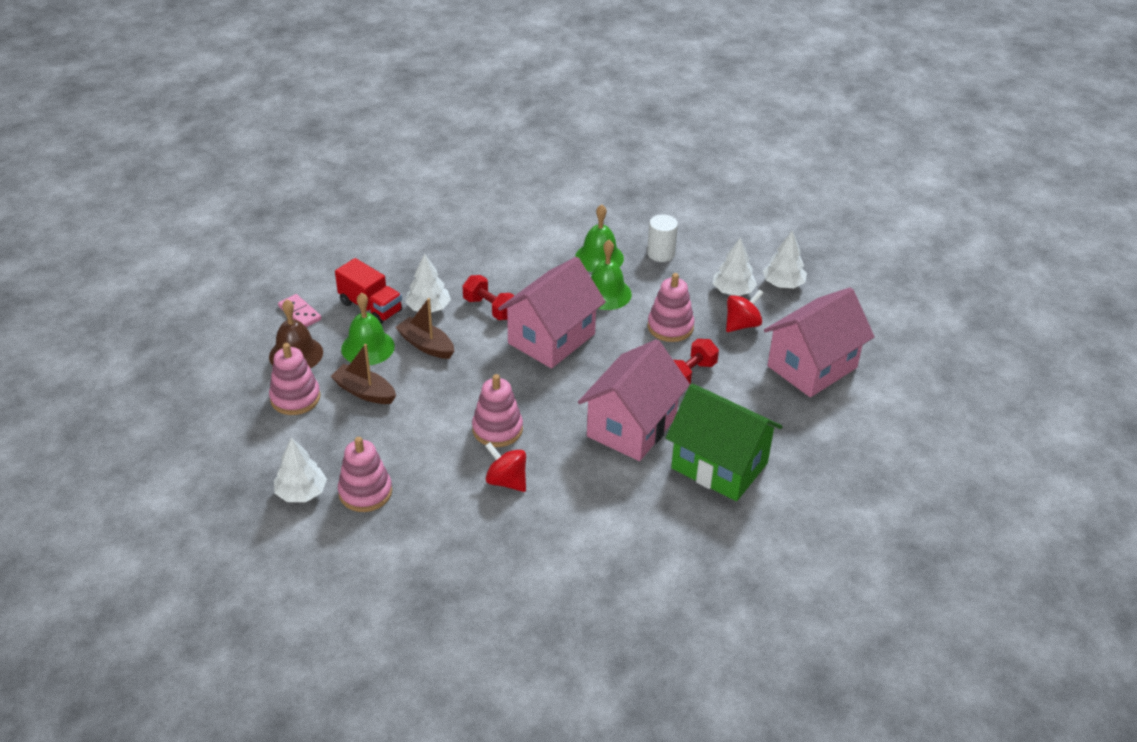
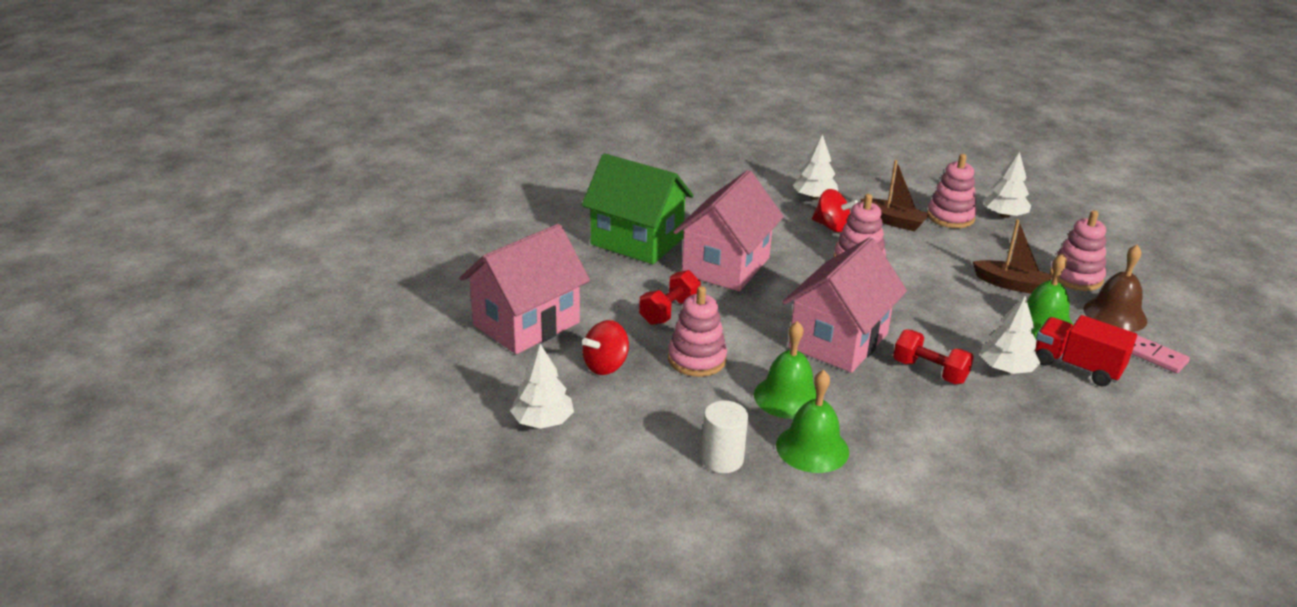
camera: 175 degrees right, 10 degrees down
(426, 345) = (979, 328): brown boat -> brown boat (893, 221)
(733, 291) = (615, 408): white tree -> white tree (814, 197)

